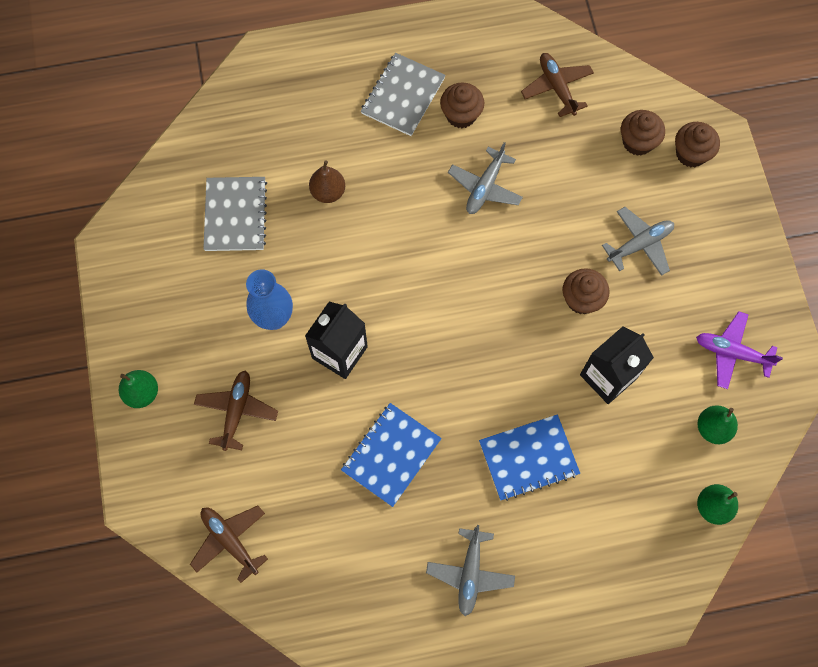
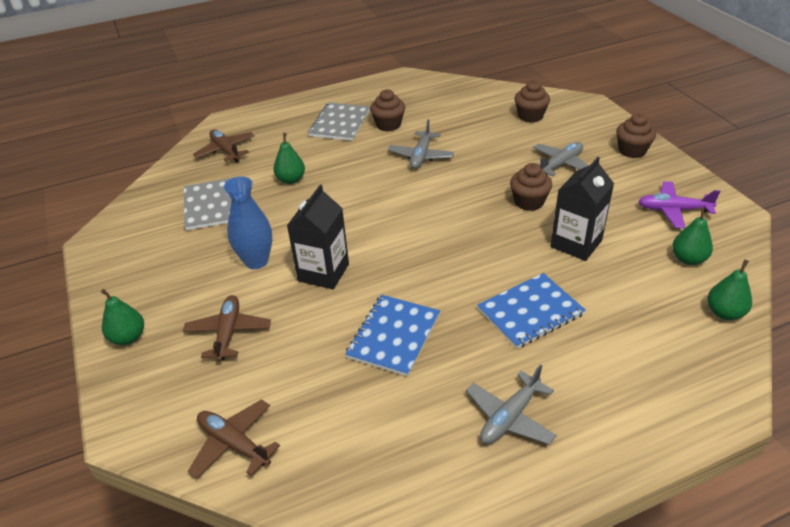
camera: 10 degrees left, 30 degrees down
(328, 192) = (291, 180): brown pear -> green pear
(470, 573) = (510, 417): grey plane -> grey plane turned 45 degrees clockwise
(557, 87) = (456, 102): brown plane -> brown plane (226, 151)
(691, 154) = (573, 115): brown cupcake -> brown cupcake (632, 151)

